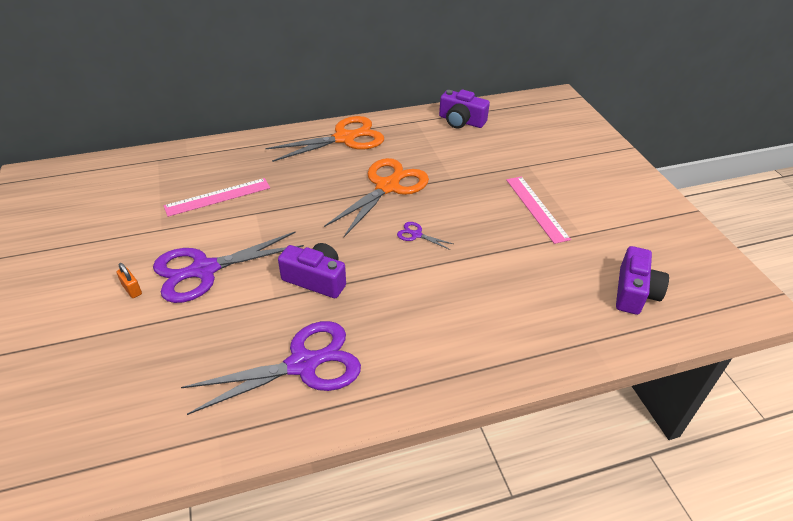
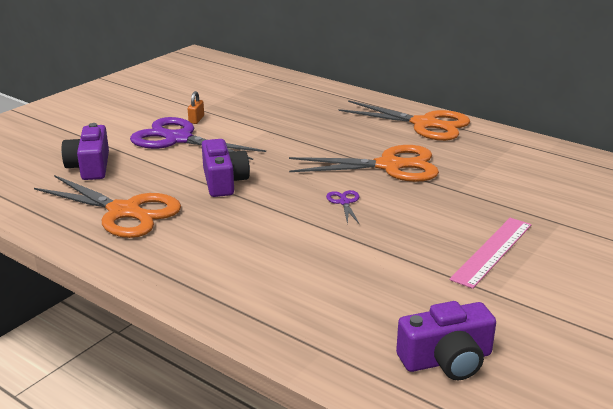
camera: 55 degrees right, 15 degrees down
(132, 289) = (129, 126): orange padlock -> orange padlock (196, 120)
(218, 197) = (264, 111): pink ruler -> none
(303, 364) = (124, 212): purple scissors -> orange scissors
(461, 121) = (563, 163): purple camera -> purple camera (90, 166)

